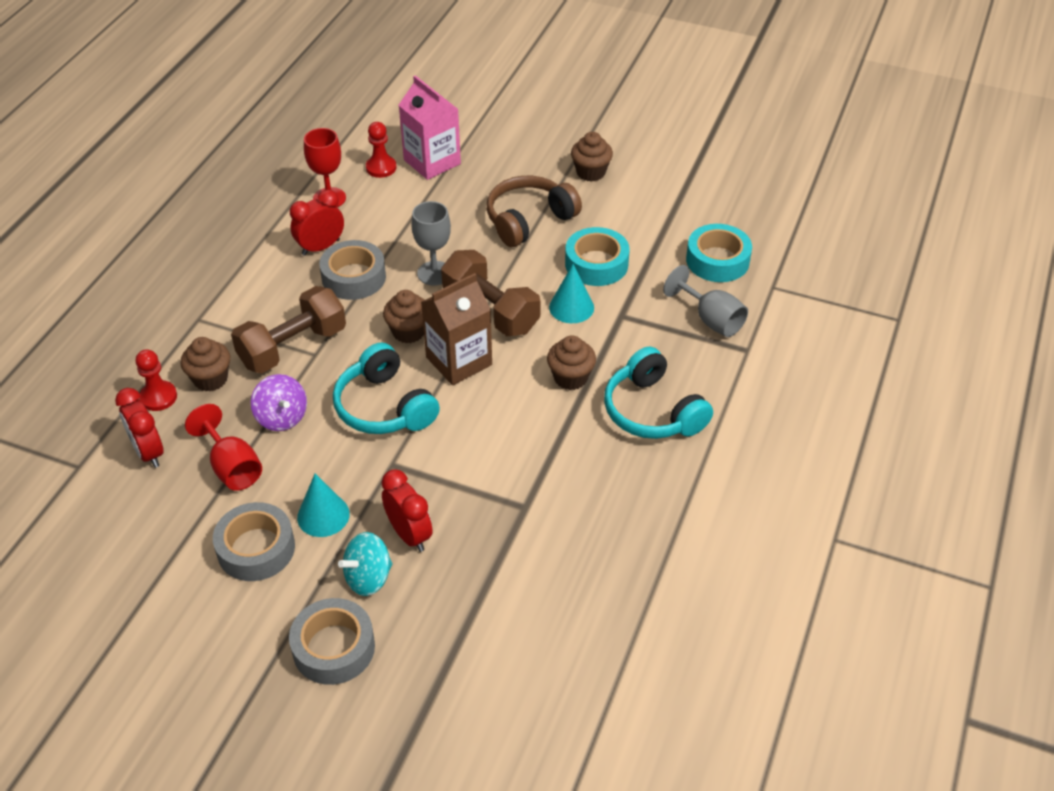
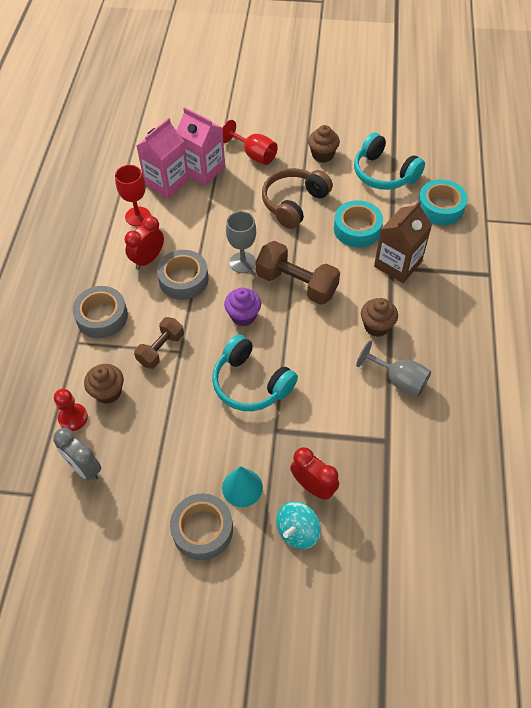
camera: 15 degrees left, 10 degrees up
(148, 452) = (84, 468): red clock -> grey clock
(232, 467) = (155, 464): red goblet -> red goblet (254, 155)
(282, 417) = (176, 411): purple spinning top -> none
(293, 347) = (161, 349): brown dumbbell -> brown dumbbell, size x0.63
(333, 648) = (296, 598): grey tape -> grey tape (102, 316)
(381, 168) = (167, 182): red pawn -> pink carton
(408, 332) = (243, 316): brown cupcake -> purple cupcake
(459, 361) = (290, 331): brown carton -> brown carton (397, 264)
(571, 307) = (353, 268): turquoise cone -> none
(652, 411) = (445, 339): turquoise headphones -> turquoise headphones (384, 173)
(711, 319) = (455, 256): grey goblet -> grey goblet (398, 380)

